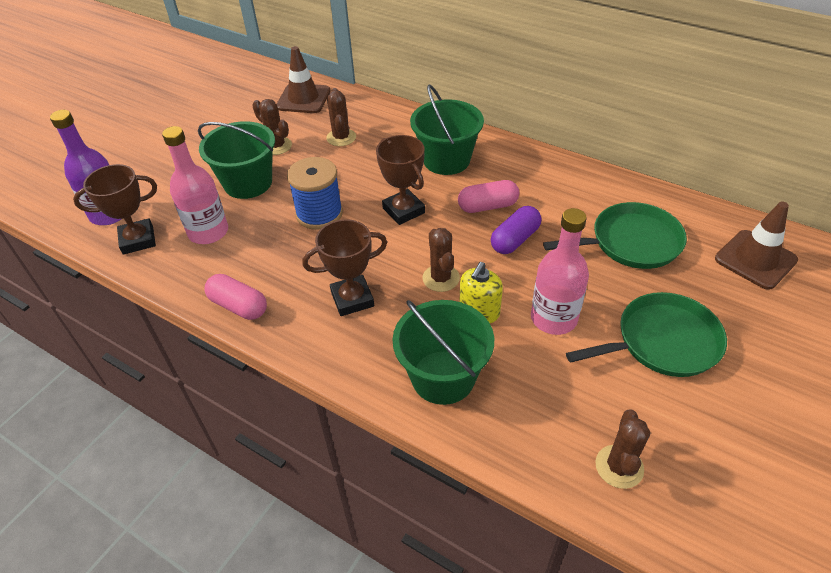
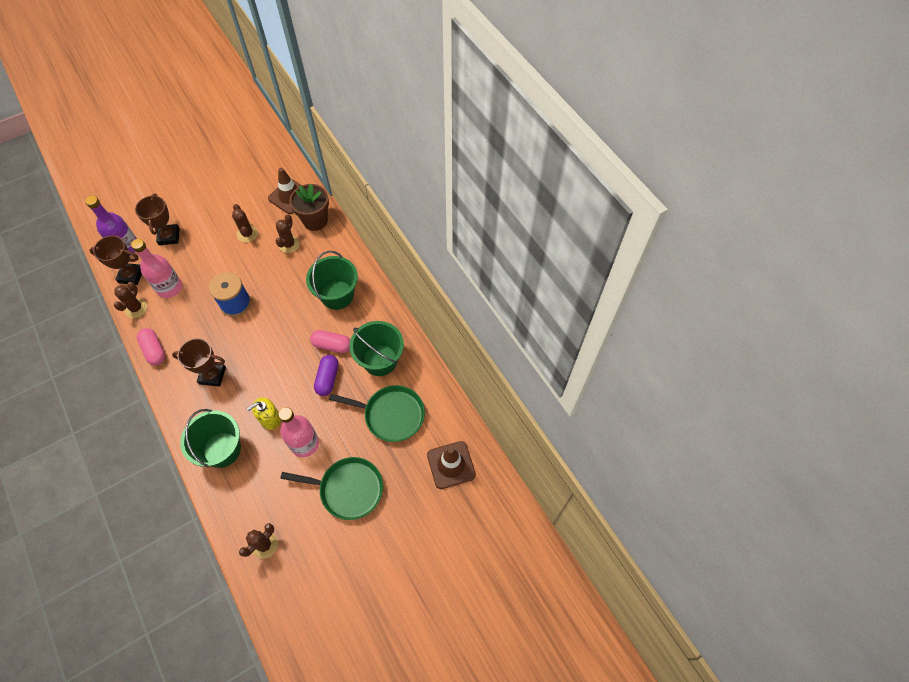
camera: 25 degrees right, 15 degrees up
(248, 183) = (212, 258): green bucket -> green bucket (380, 360)
(355, 108) = (315, 220): none -> brown flower pot
(403, 210) = (283, 324): brown trophy -> brown trophy (169, 236)
(441, 278) = (267, 385): brown cactus -> brown cactus (136, 308)
(515, 240) = (327, 379): purple capsule -> purple capsule turned 60 degrees counterclockwise

